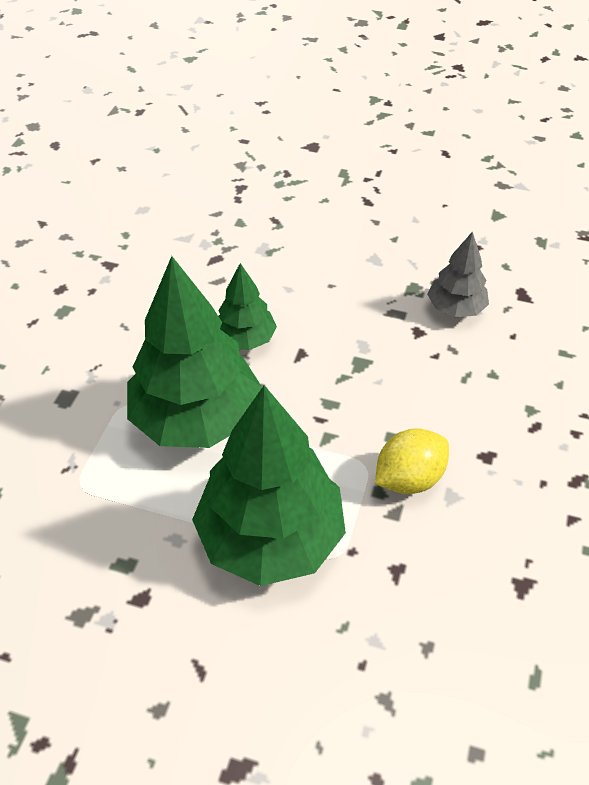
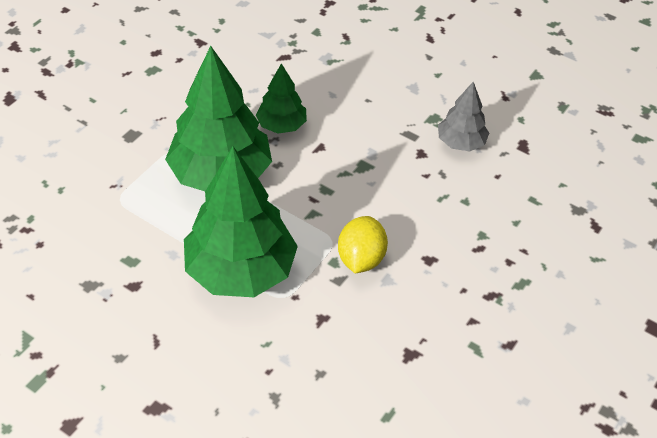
camera: 15 degrees right, 0 degrees up
(408, 478) = (361, 259): yellow lemon -> yellow lemon turned 60 degrees counterclockwise

